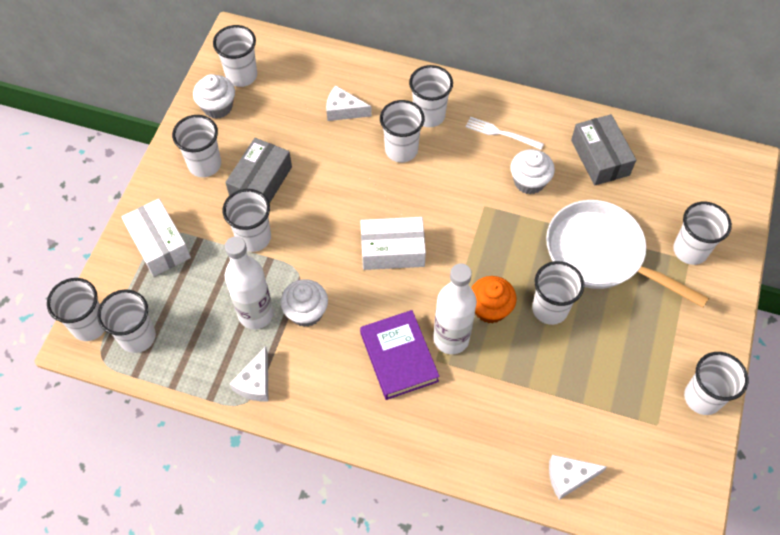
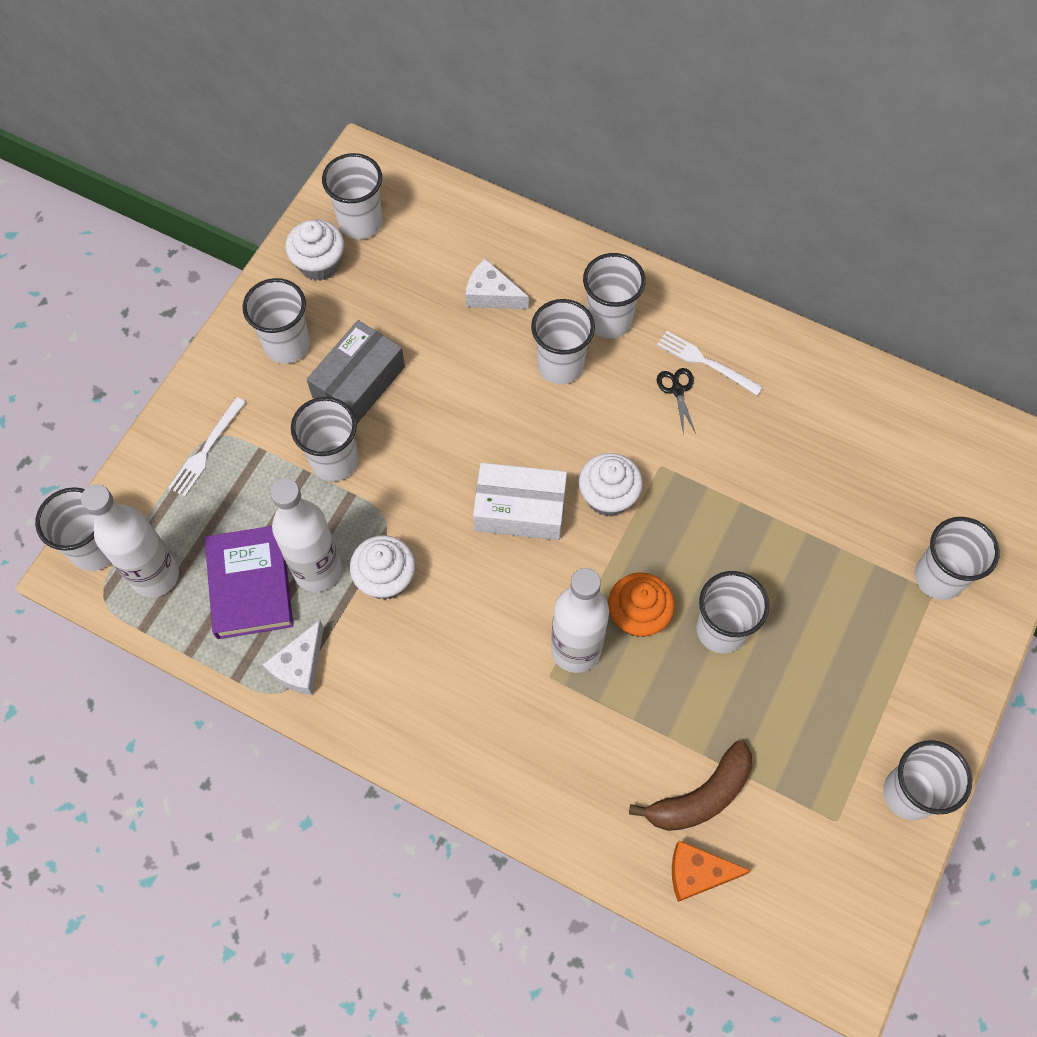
camera: 10 degrees right, 5 degrees up
(137, 337) = (155, 575): white cup -> white bottle
(159, 244) = (206, 450): white box -> white fork
(399, 357) = (499, 663): purple book -> purple book (250, 585)
(485, 154) = (677, 389): none -> black scissors
(529, 181) = (730, 439): white cupcake -> white cupcake (608, 496)
(559, 424) = (701, 796): none -> brown banana
(569, 477) = (698, 873): white cheese -> orange cheese
(600, 157) = (839, 420): grey box -> none
(600, 254) = (809, 562): white pan -> none

